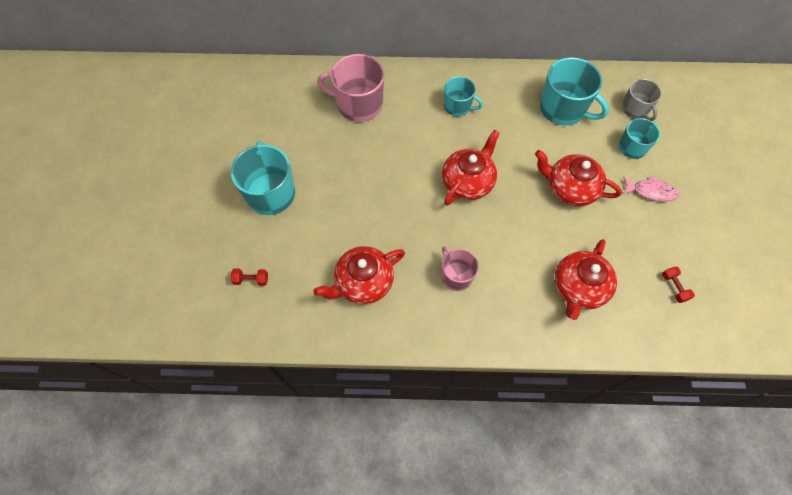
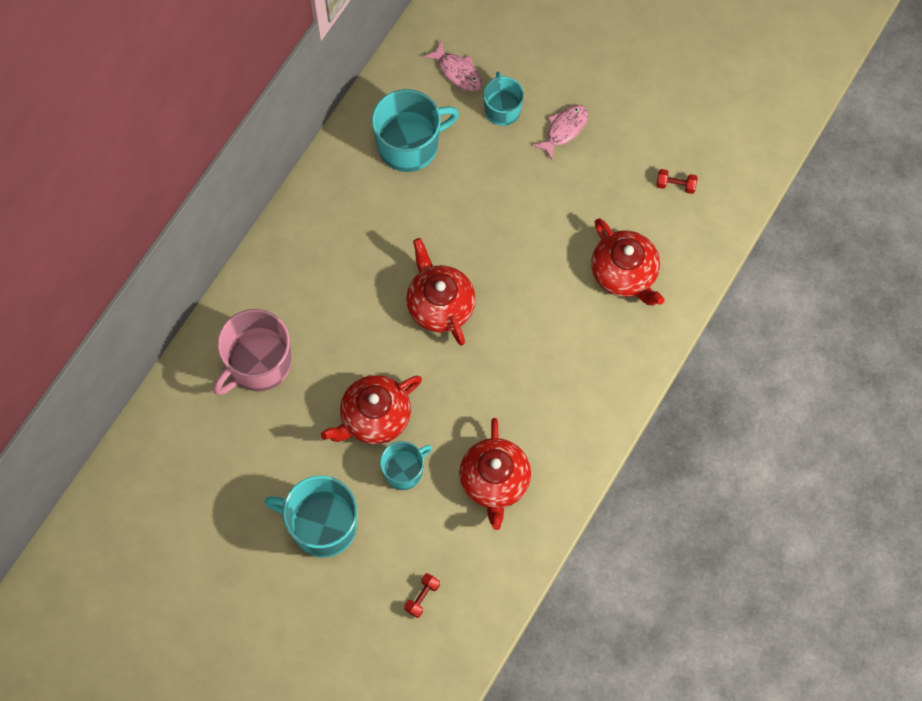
camera: 60 degrees left, 5 degrees up
(456, 275) = (542, 383): pink mug -> none
(458, 106) = (333, 255): turquoise mug -> turquoise mug (404, 471)
(570, 188) = (512, 206): red teapot -> red teapot (374, 417)
(635, 109) = (458, 72): grey mug -> pink fish

